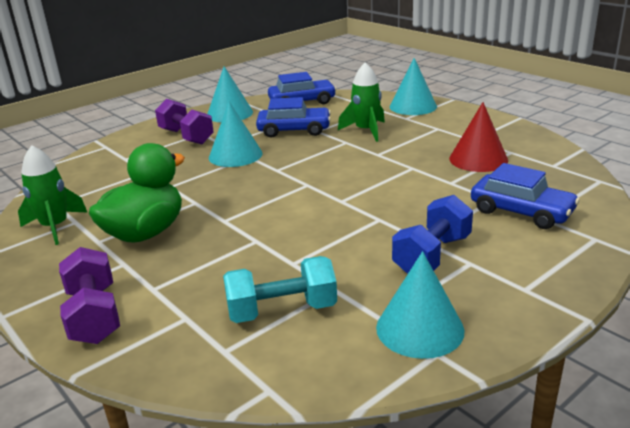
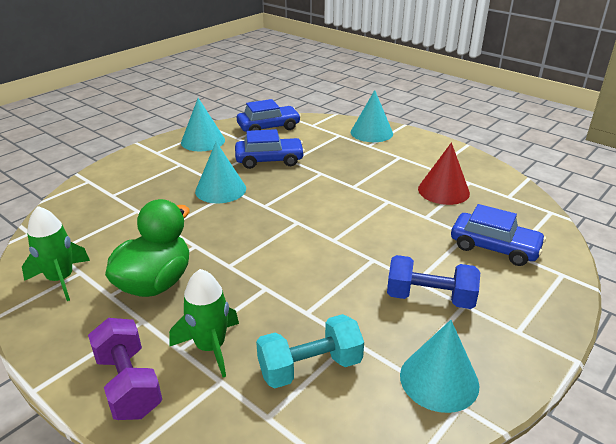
camera: 10 degrees left, 5 degrees up
(186, 136) = (167, 168): purple dumbbell -> none
(366, 131) = (336, 160): green rocket -> green rocket (210, 347)
(432, 255) = (429, 298): blue dumbbell -> blue dumbbell turned 75 degrees clockwise

